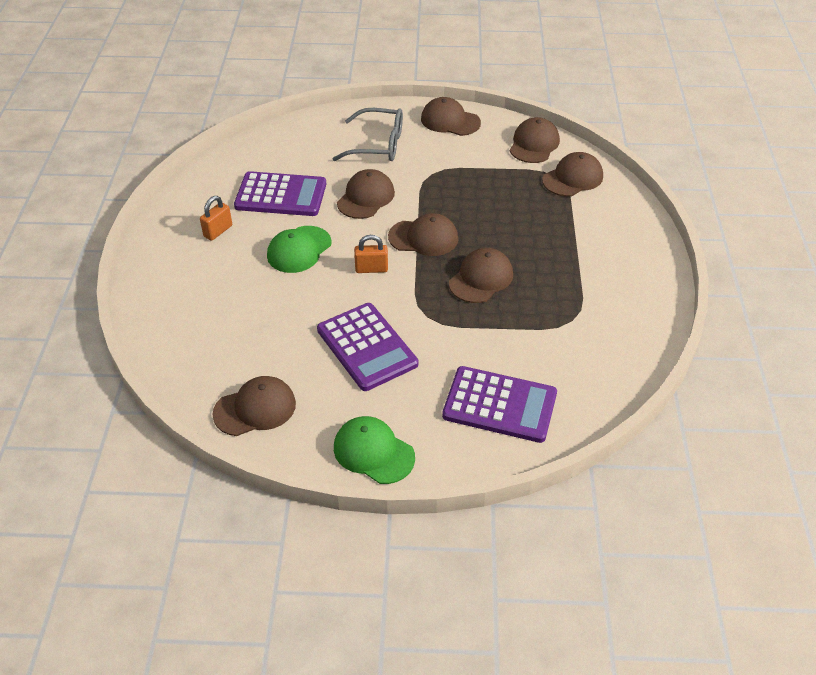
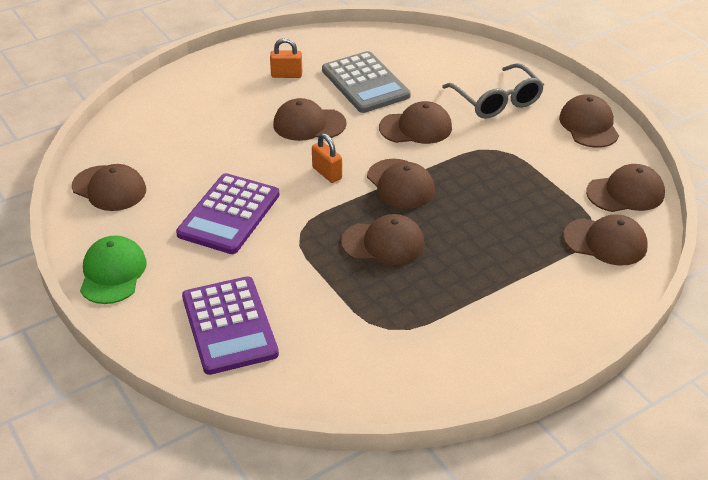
camera: 55 degrees right, 5 degrees down
(281, 195) = (365, 83): purple calculator -> grey calculator
(299, 250) = (309, 124): green cap -> brown cap

